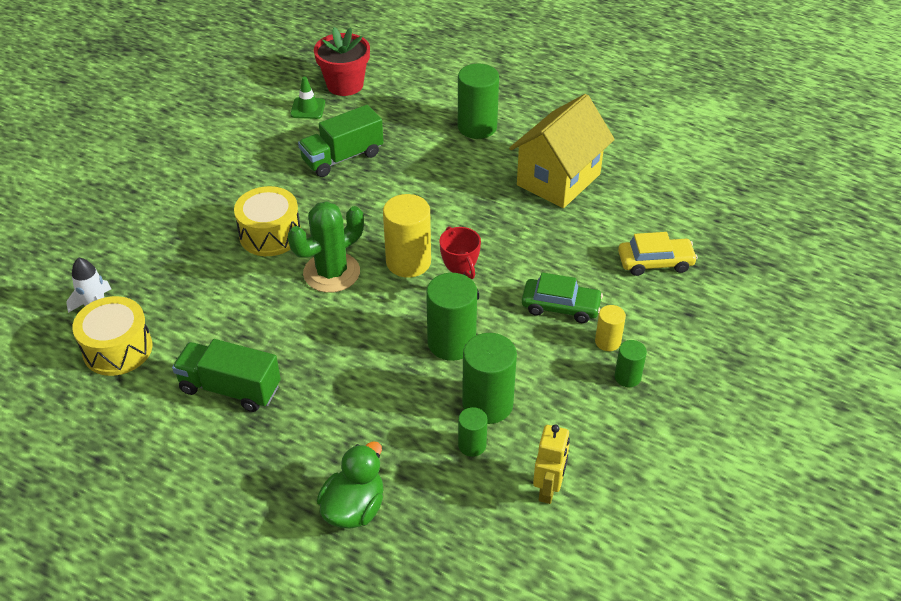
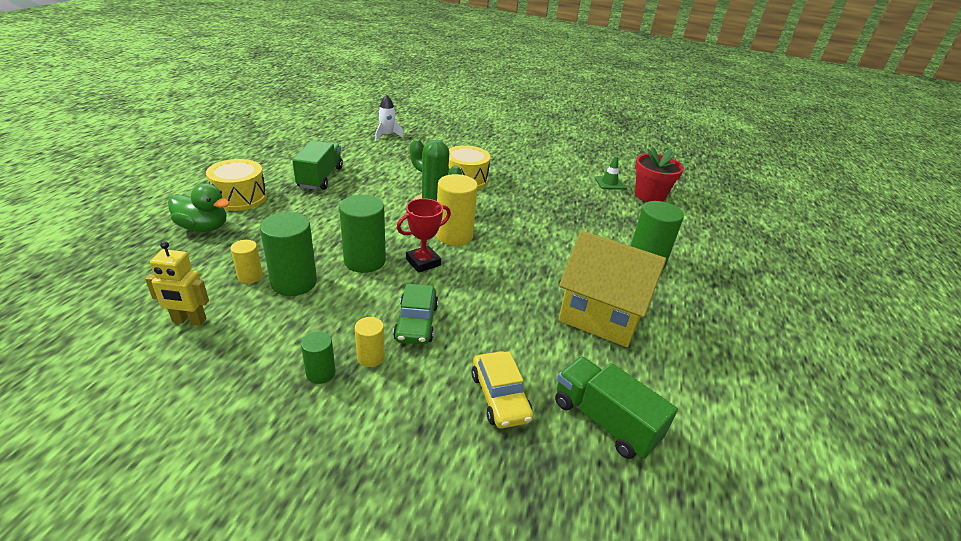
camera: 75 degrees right, 10 degrees down
(118, 349) = (354, 144): yellow drum -> yellow drum (240, 198)
(342, 157) = (562, 200): green truck -> green truck (604, 421)
(472, 445) = (250, 276): green cylinder -> yellow cylinder

